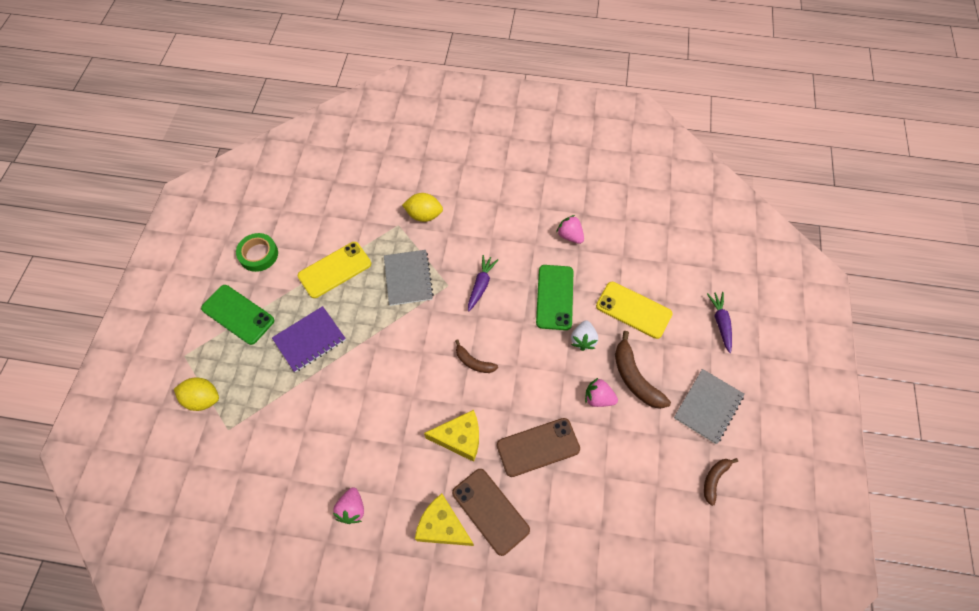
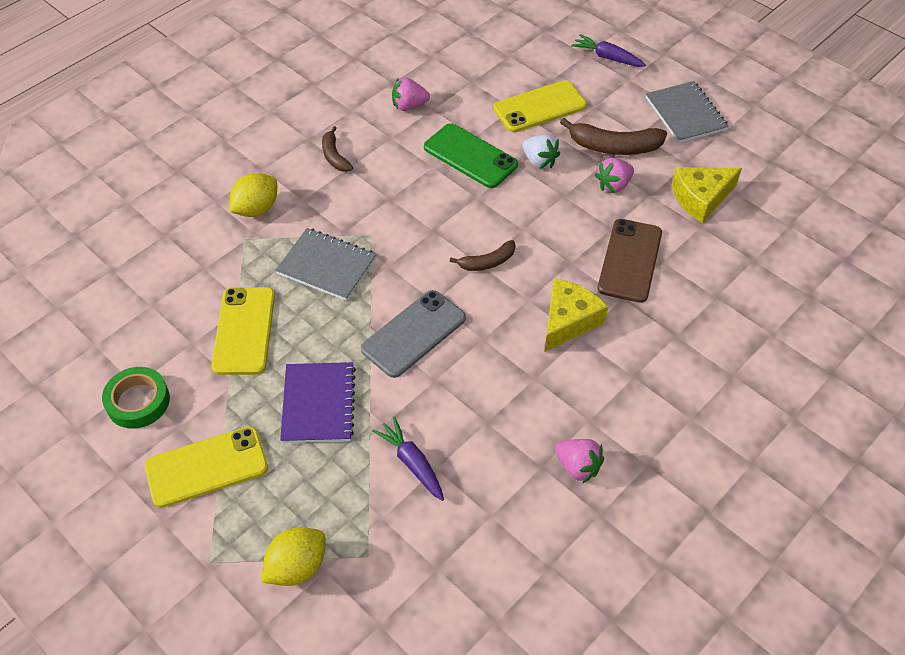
camera: 55 degrees left, 10 degrees down
(238, 314) = (207, 467): green phone -> yellow phone
(390, 356) = (413, 333): none -> grey phone
(442, 526) = (659, 389): yellow cheese -> yellow cheese (701, 198)
(481, 285) = (398, 207): purple carrot -> purple carrot (412, 463)
(490, 511) = (672, 338): brown phone -> none
(714, 479) = (760, 150): brown banana -> brown banana (334, 156)

